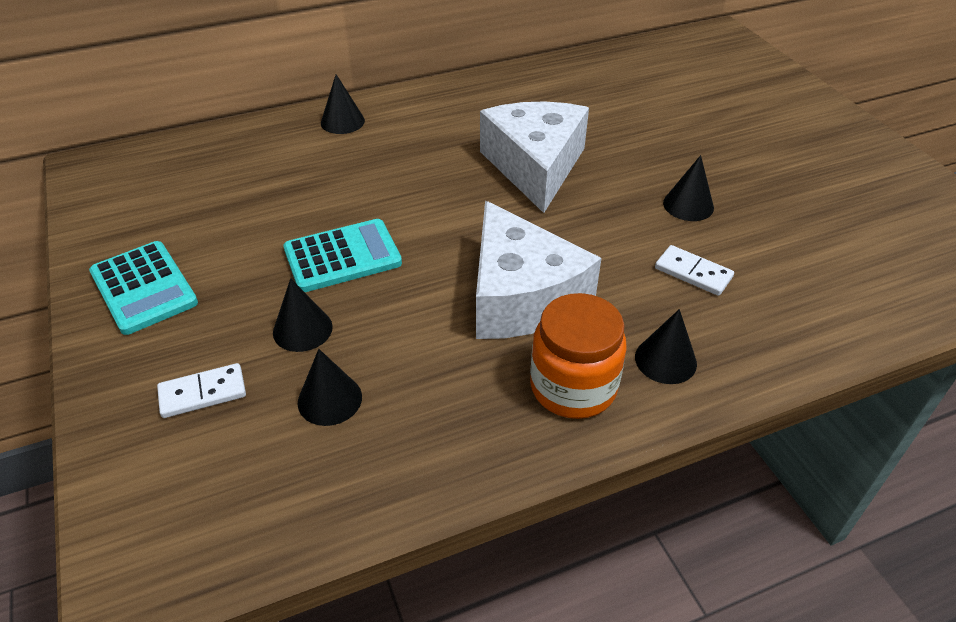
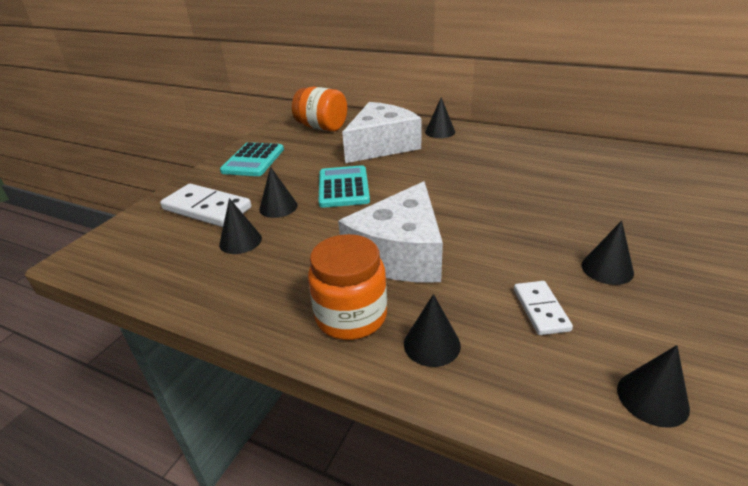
camera: 50 degrees right, 10 degrees down
(165, 185) = (322, 127): none -> orange jar
(203, 393) = (207, 209): white domino -> white domino, size x1.74
(342, 257) = (343, 187): turquoise calculator -> turquoise calculator turned 120 degrees counterclockwise
(535, 166) = (520, 195): white cheese -> white cheese (381, 145)
(826, 292) = (652, 398): none -> black cone

